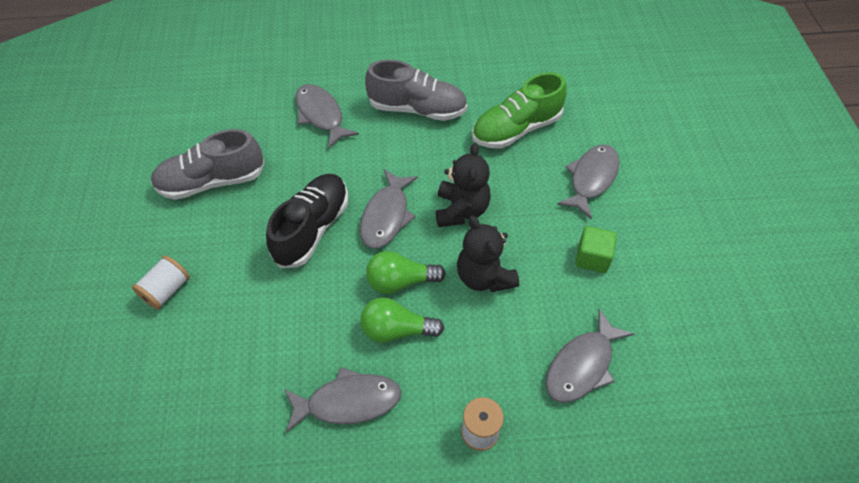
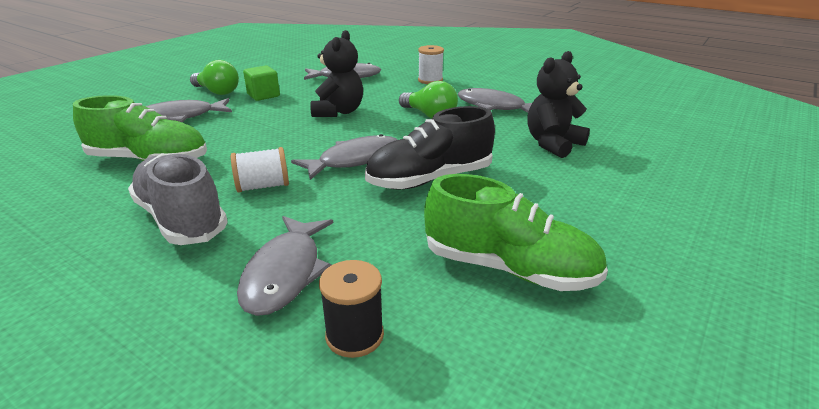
camera: 140 degrees left, 25 degrees down
(167, 290) = (615, 198): white spool -> white spool (263, 186)
(212, 181) = (509, 268): grey shoe -> green shoe
(259, 109) = (354, 336): none -> black spool
(400, 281) = (397, 129): green light bulb -> green light bulb (217, 92)
(461, 210) = (293, 140): black teddy bear -> black teddy bear (553, 144)

